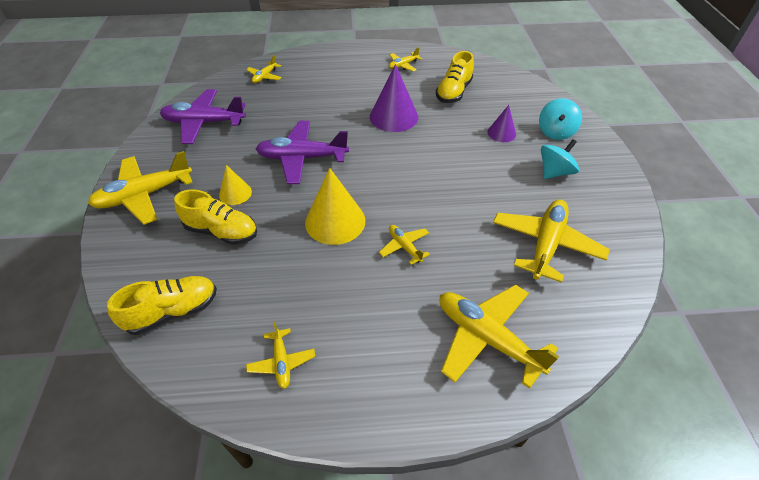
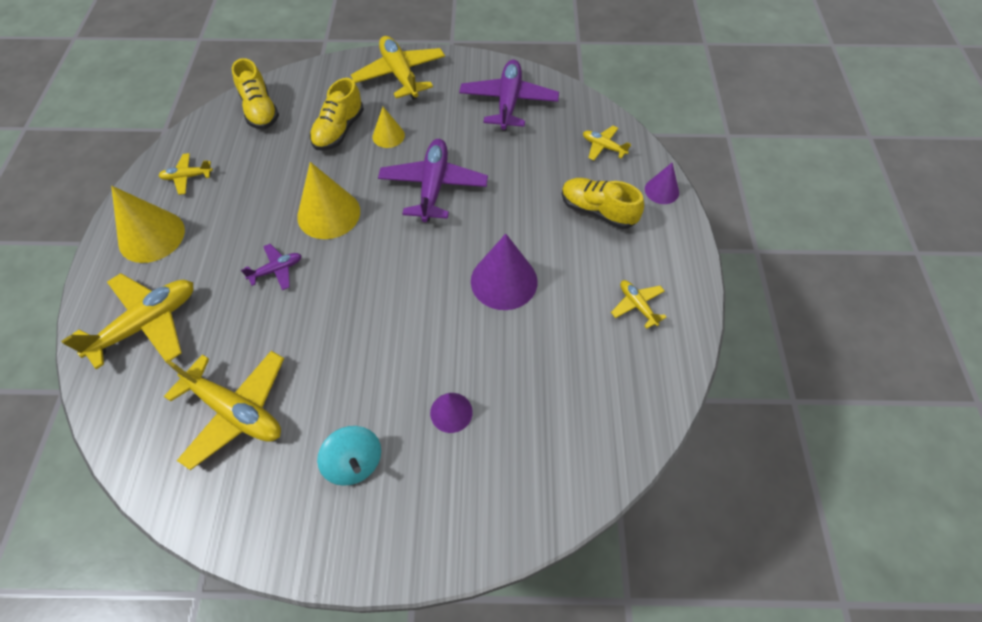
camera: 95 degrees right, 10 degrees up
(308, 55) = (661, 190): none -> purple cone
(375, 373) = (151, 236): none -> yellow cone
(404, 247) = (276, 270): yellow plane -> purple plane
(453, 92) = (560, 366): yellow shoe -> yellow shoe (597, 211)
(555, 132) = (443, 494): turquoise spinning top -> none

